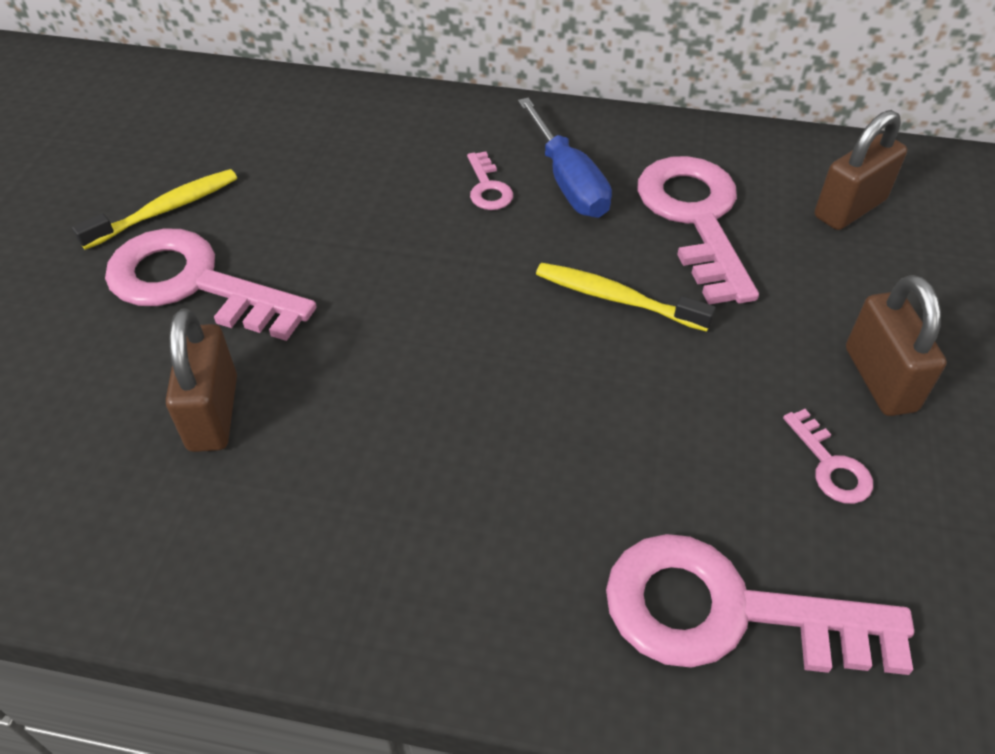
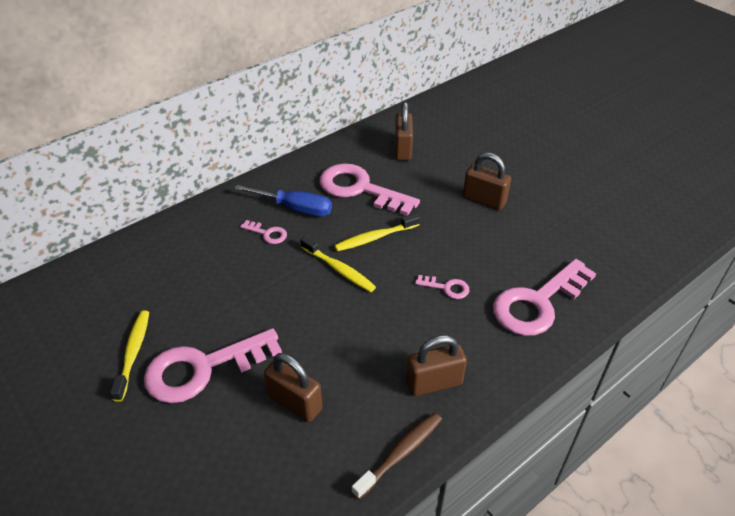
camera: 50 degrees left, 5 degrees down
(217, 602) = (400, 453): none -> brown toothbrush
(393, 561) = (434, 383): none -> brown padlock
(505, 301) = (339, 269): none -> yellow toothbrush
(830, 465) = (506, 237): pink key -> pink key (447, 288)

